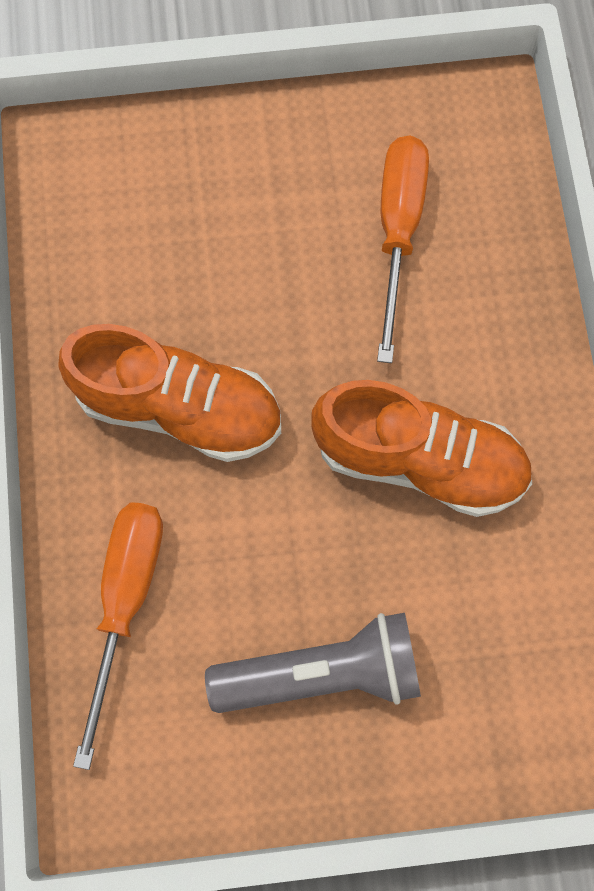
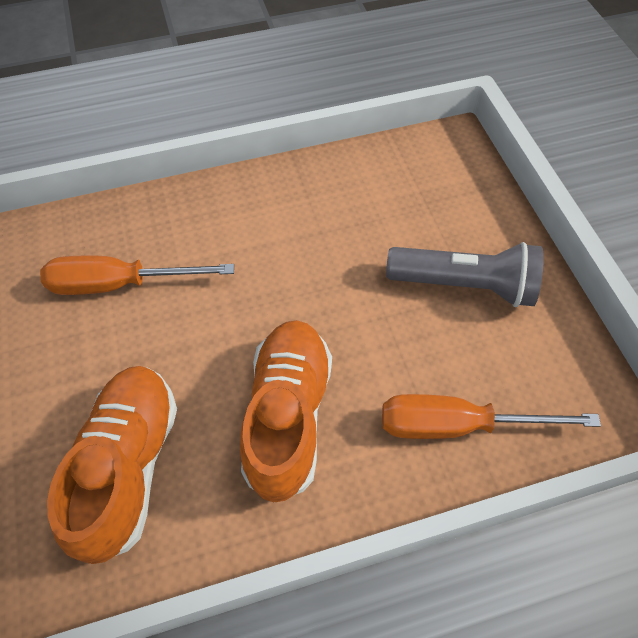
camera: 100 degrees left, 15 degrees down
(322, 672) = (465, 285): grey flashlight -> grey flashlight turned 120 degrees clockwise
(419, 460) = (301, 249): orange shoe -> orange shoe (129, 466)

